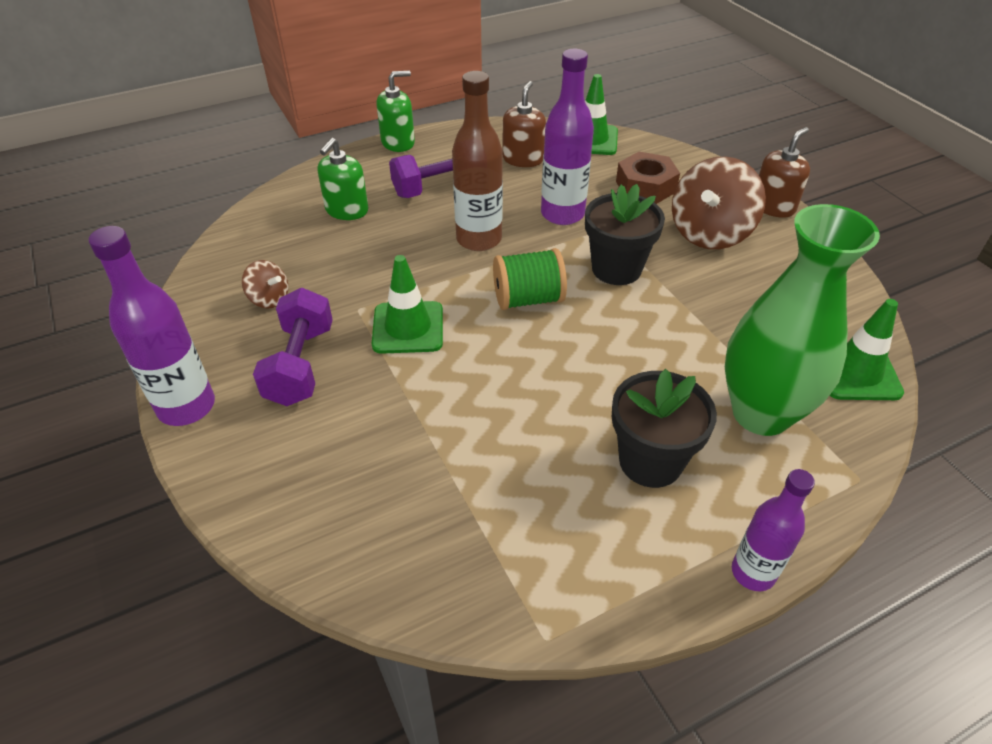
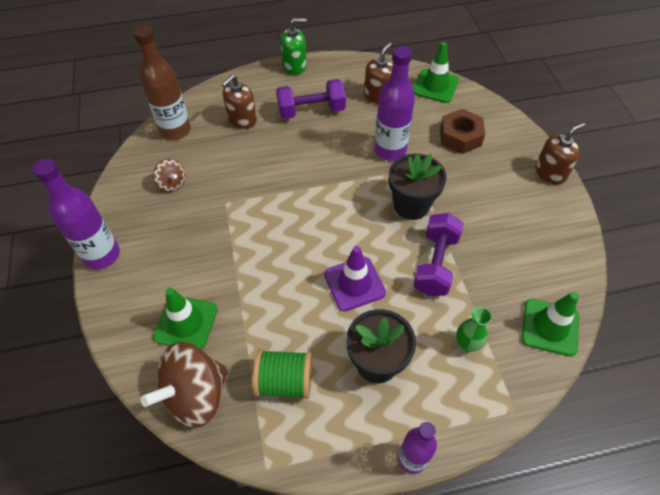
camera: 15 degrees right, 10 degrees up
(300, 365) = (178, 239): purple dumbbell -> purple dumbbell (435, 264)
(346, 210) = (242, 119): green soap dispenser -> brown soap dispenser
(408, 328) = (254, 225): green traffic cone -> green traffic cone (186, 323)
(479, 239) = (324, 161): brown bottle -> brown bottle (175, 130)
(528, 299) = (341, 218): green spool -> green spool (284, 381)
(578, 372) = (354, 283): none -> purple traffic cone
(710, 233) = (492, 188): brown spinning top -> brown spinning top (196, 395)
(761, 413) = (467, 344): green vase -> green vase, size x0.41

